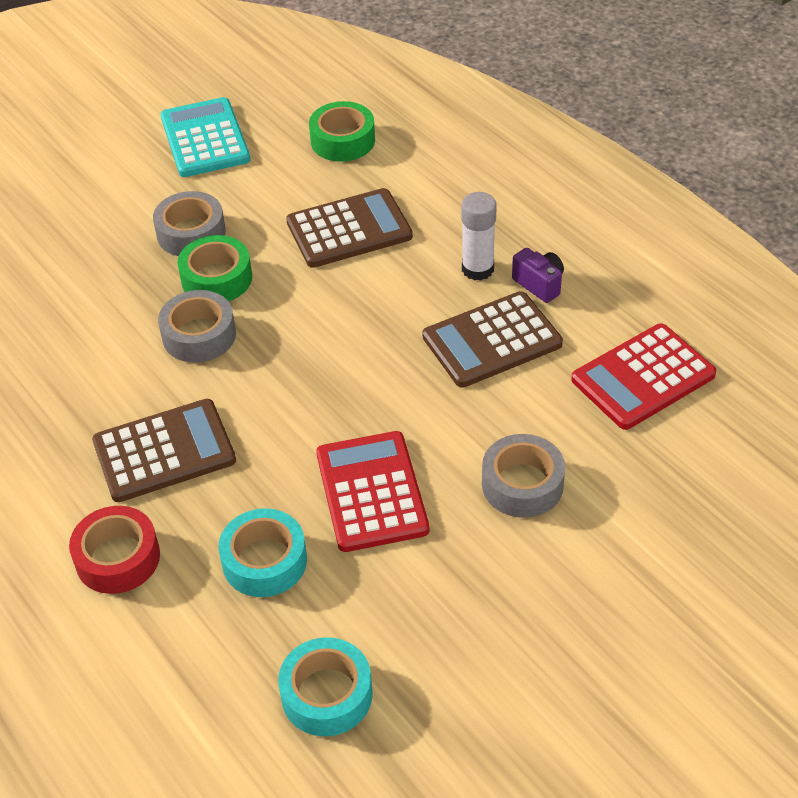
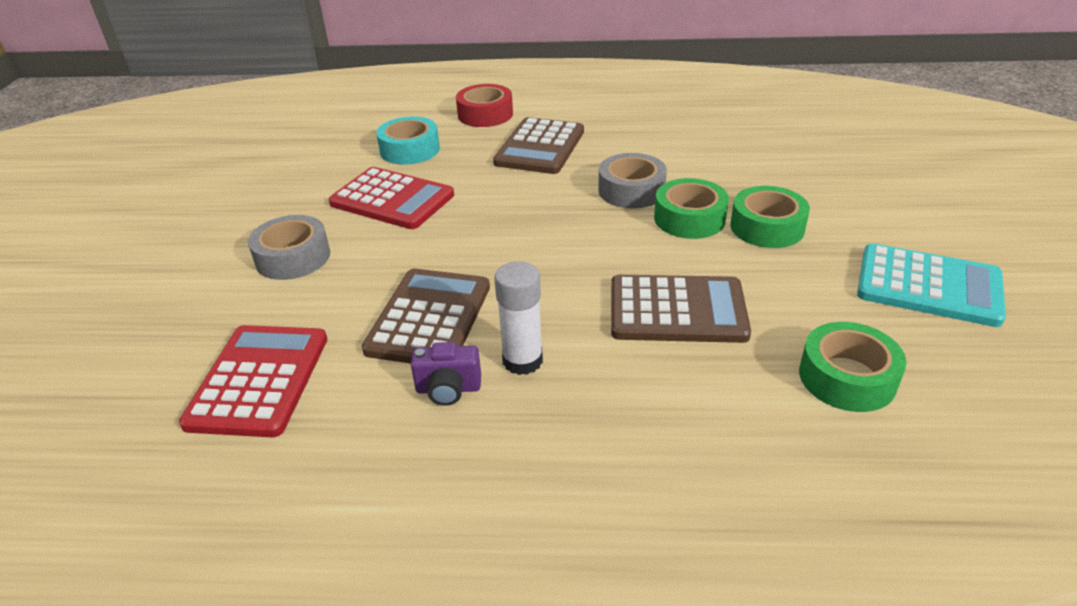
camera: 130 degrees right, 10 degrees down
(191, 233) = (767, 227): grey tape -> green tape
(327, 694) = (307, 138): turquoise tape -> none
(349, 229) = (677, 310): brown calculator -> brown calculator turned 105 degrees counterclockwise

